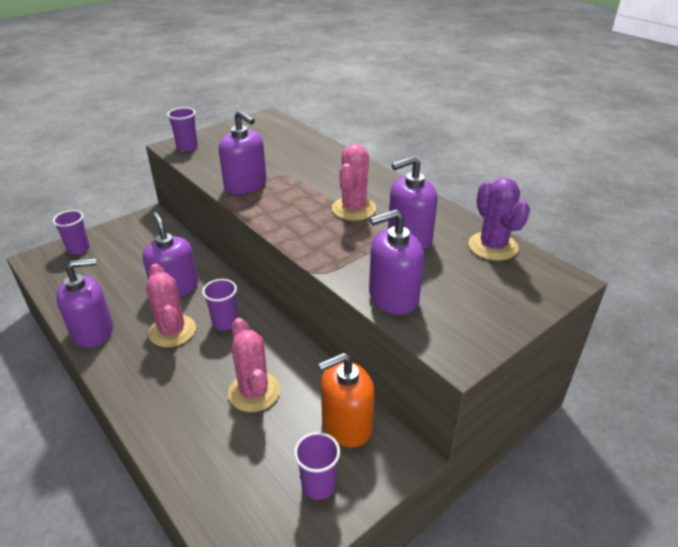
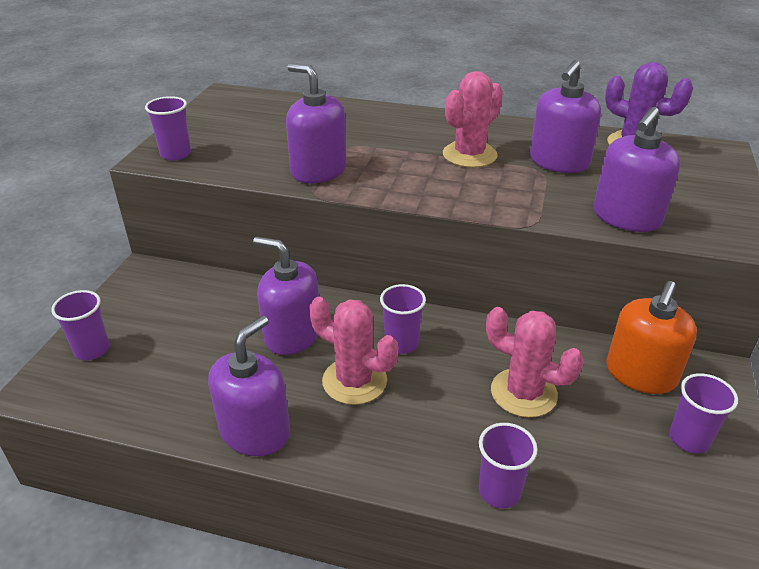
camera: 35 degrees left, 0 degrees up
(163, 439) = (499, 491): none -> purple cup
(245, 185) = (318, 170): purple soap dispenser -> purple soap dispenser turned 150 degrees counterclockwise
(354, 209) = (469, 155): pink cactus -> pink cactus turned 60 degrees clockwise

